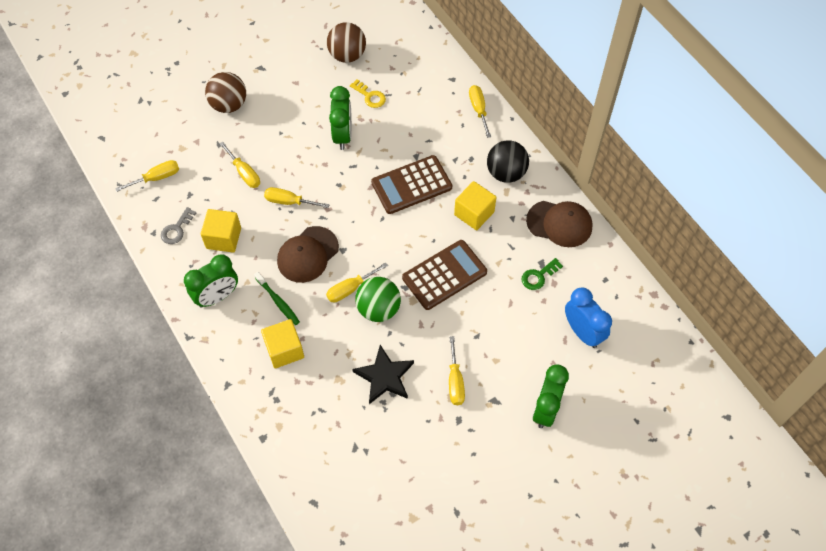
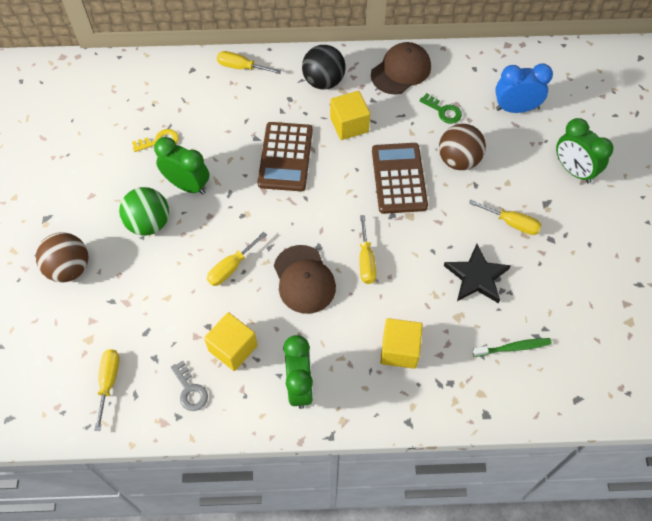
camera: 60 degrees left, 0 degrees up
(244, 173) = (166, 293): yellow screwdriver -> none
(278, 301) = (341, 331): green toothbrush -> green toothbrush (513, 347)
(347, 55) = (95, 137): brown ball -> brown ball (458, 160)
(378, 309) = (402, 247): green ball -> green ball (149, 223)
(538, 276) = (443, 111): green key -> green key turned 45 degrees counterclockwise

